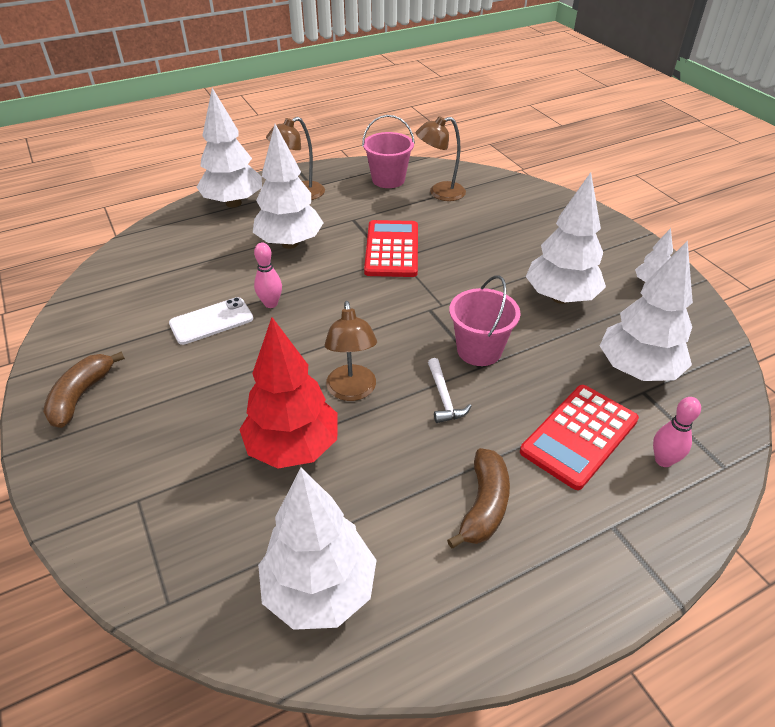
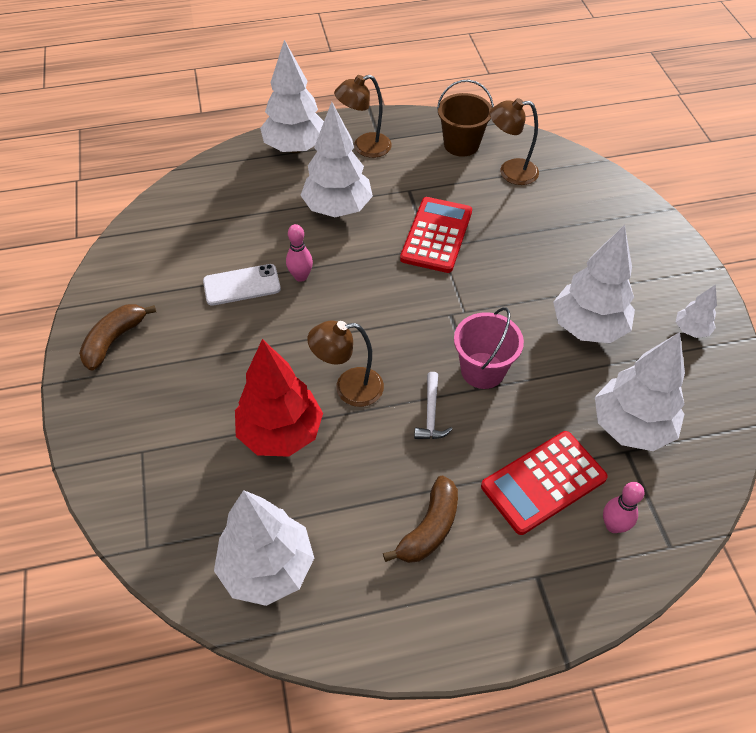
camera: 15 degrees right, 10 degrees up
(352, 391) = (349, 388): brown lamp -> brown lamp turned 75 degrees clockwise
(388, 179) = (461, 144): pink bucket -> brown bucket

